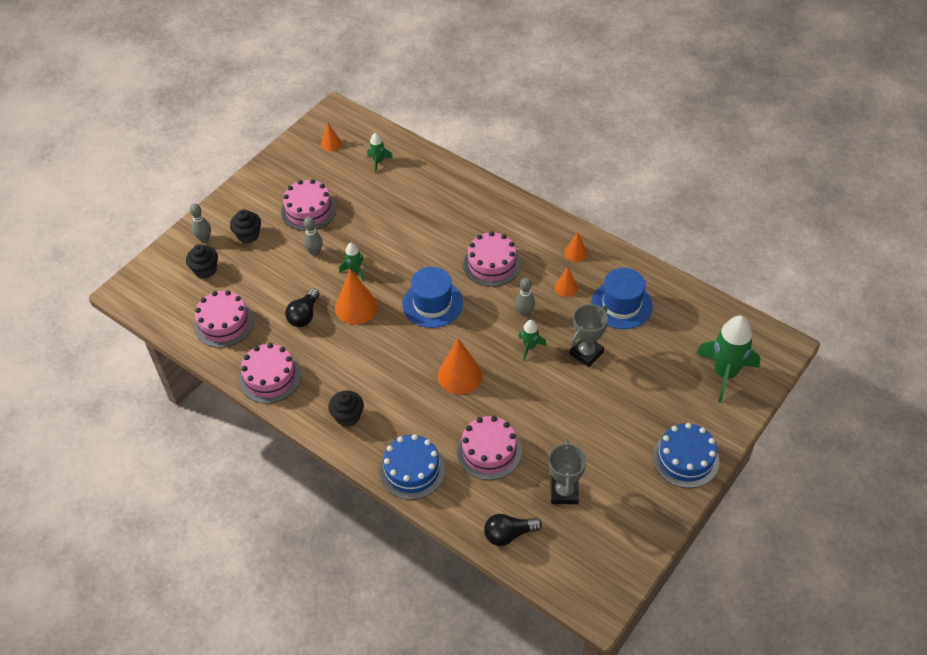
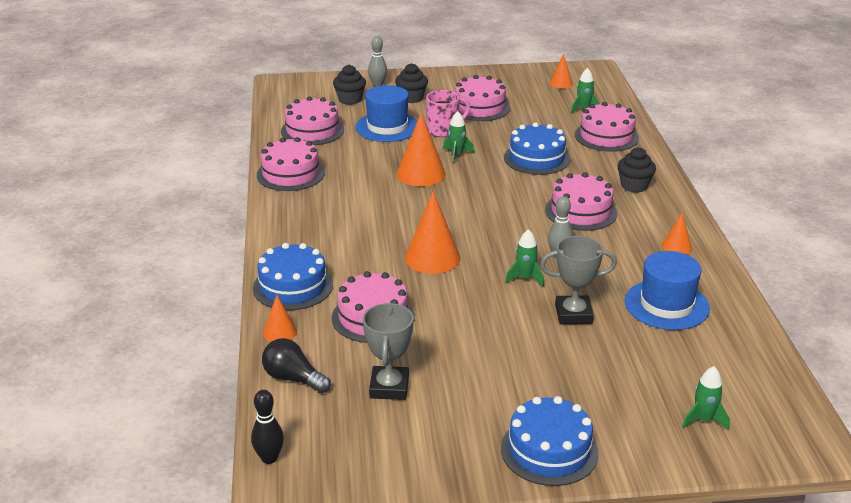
camera: 45 degrees right, 20 degrees down
(304, 315) = (374, 157): black light bulb -> none
(315, 252) = (444, 130): grey bowling pin -> pink mug
(348, 416) = (303, 227): black cupcake -> black cupcake (634, 186)
(408, 234) = (536, 158): none -> blue cake
(424, 179) = (606, 136): none -> pink cake
(432, 304) = (485, 205): blue hat -> blue hat (387, 127)
(564, 492) = (389, 387): grey trophy -> grey trophy turned 45 degrees counterclockwise
(566, 287) = (627, 263): orange cone -> orange cone (280, 332)
(570, 595) = (269, 458): none -> black bowling pin
(725, 373) = (703, 420): green rocket -> green rocket, size x0.49

